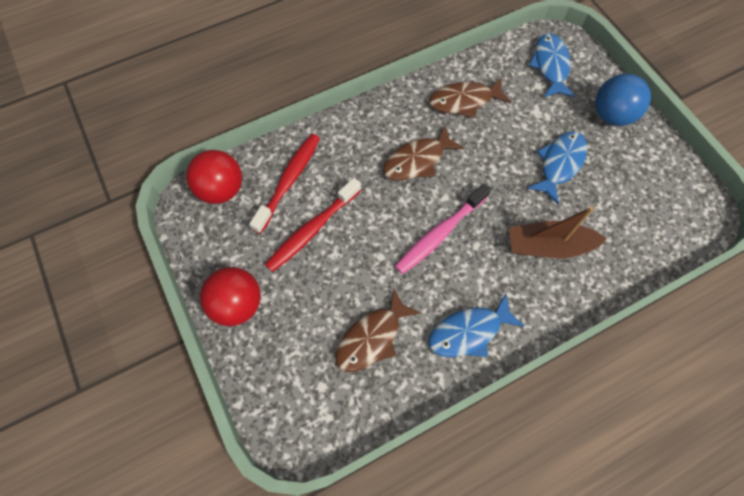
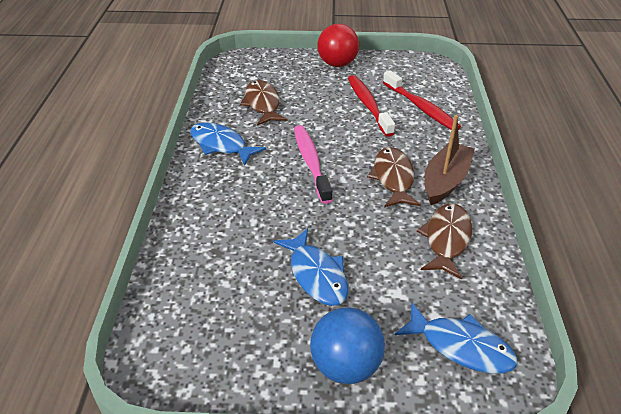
camera: 120 degrees right, 25 degrees down
(221, 189) = (434, 79): red ball -> none
(469, 332) = (221, 145): blue fish -> blue fish turned 60 degrees counterclockwise
(548, 246) = (241, 220): brown boat -> brown boat (445, 181)

